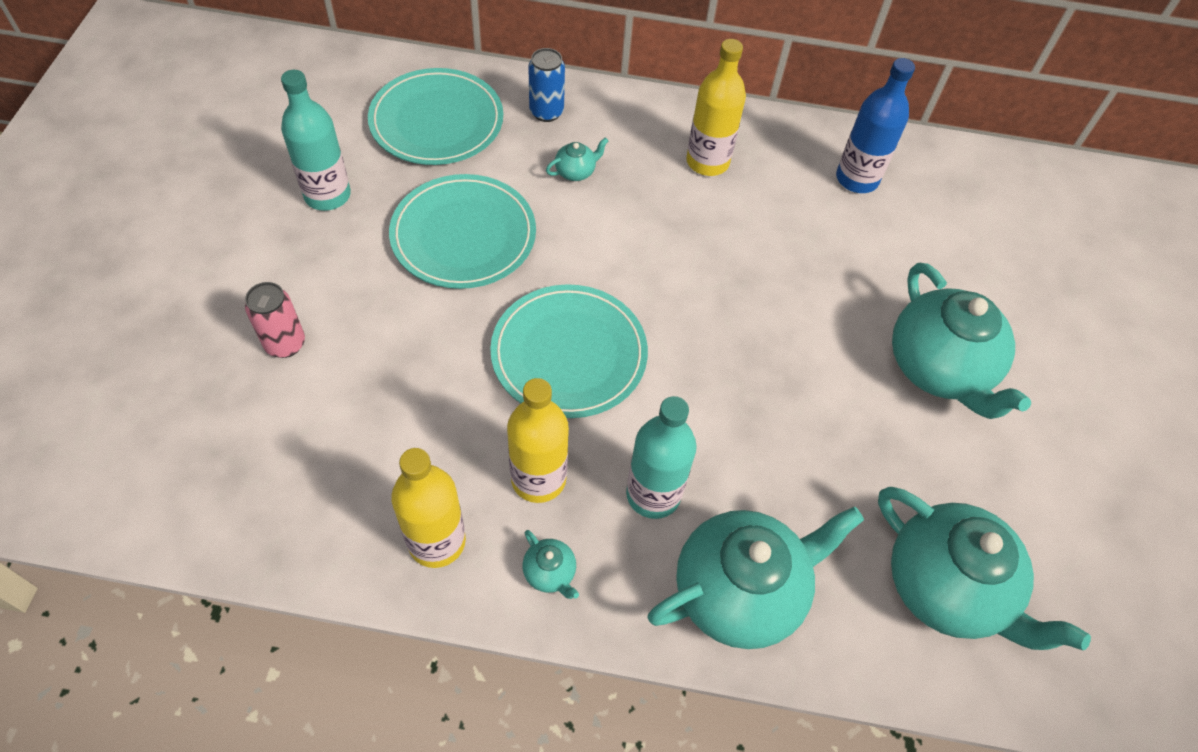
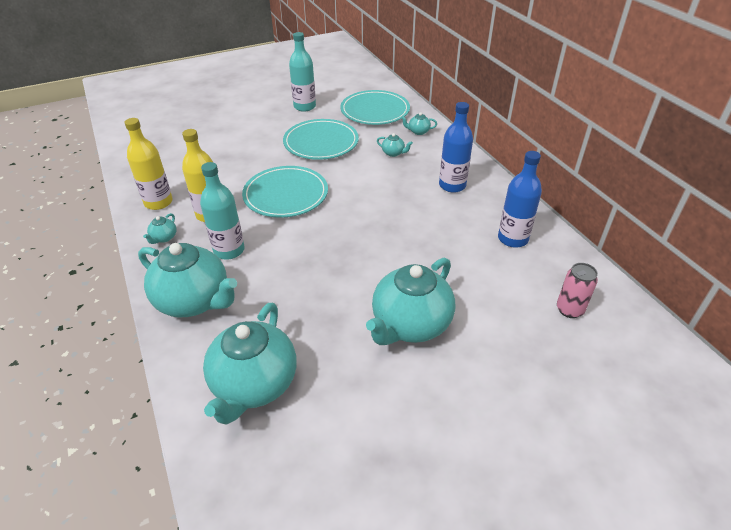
camera: 60 degrees right, 15 degrees down
(285, 344) = (223, 130): pink can -> pink can (569, 310)
(546, 112) = (418, 131): blue can -> turquoise teapot
(707, 162) = (452, 185): yellow bottle -> blue bottle

